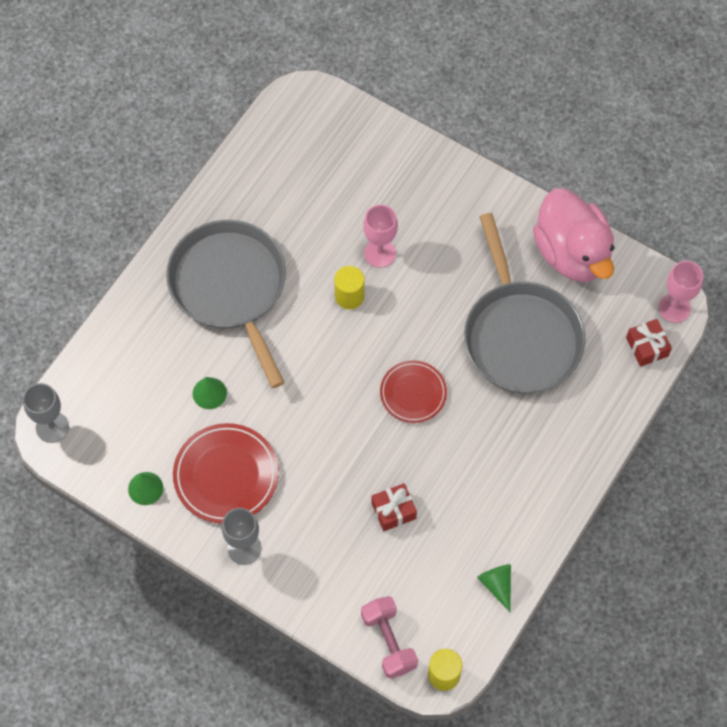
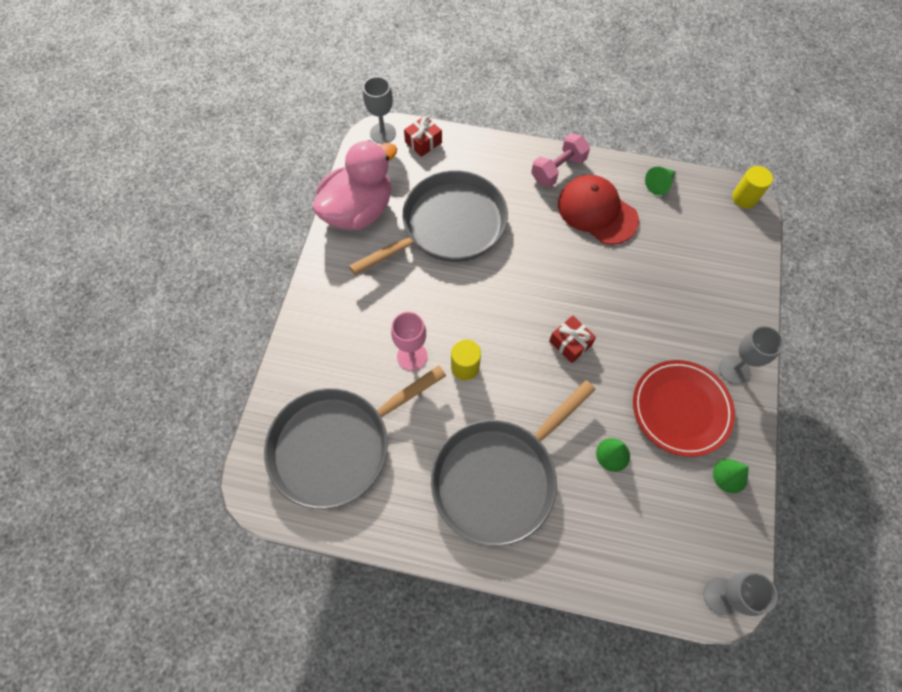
camera: 110 degrees left, 0 degrees up
(316, 165) = (336, 446): none -> grey pan
(389, 641) = (743, 239): pink dumbbell -> pink dumbbell (558, 169)
(393, 510) = (641, 269): red gift -> red gift (570, 343)
(413, 393) = (534, 287): red plate -> none
(484, 497) = (597, 212): none -> red cap
(674, 308) = (383, 133): pink goblet -> grey goblet

